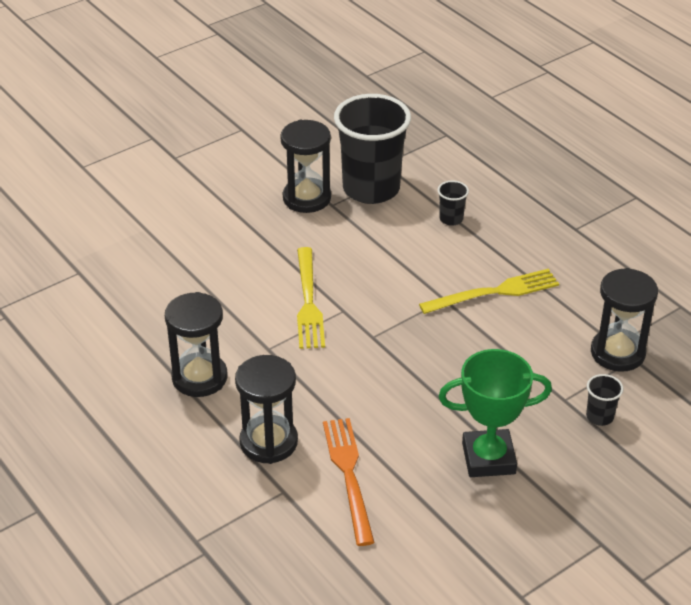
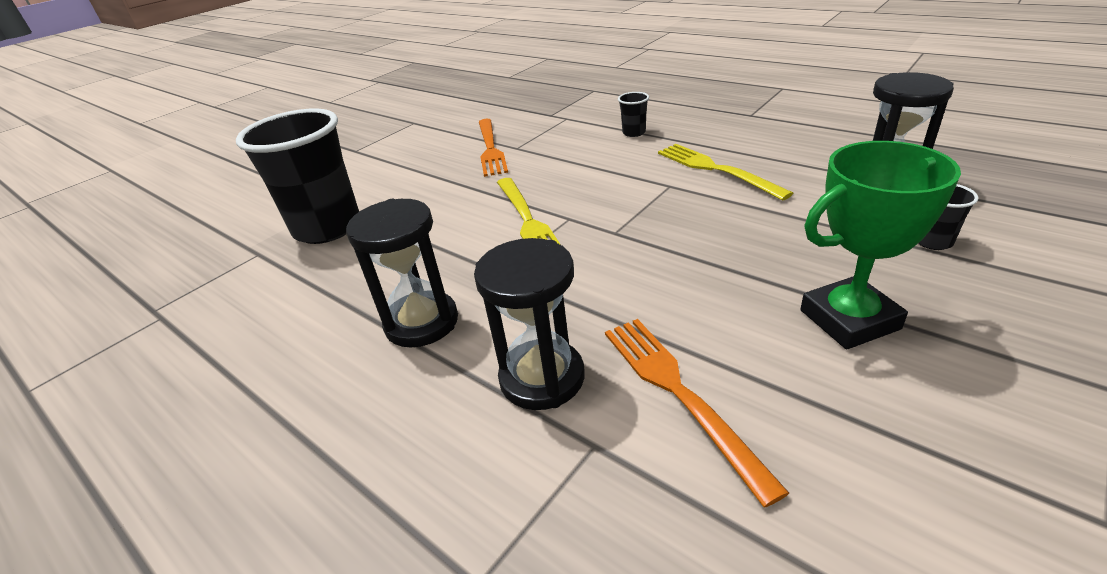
camera: 10 degrees left, 5 degrees down
(306, 198) = (490, 148): black hourglass -> orange fork
(371, 189) = (548, 131): black cup -> black cup (327, 228)
(494, 292) = (716, 169): yellow fork -> yellow fork turned 90 degrees counterclockwise

